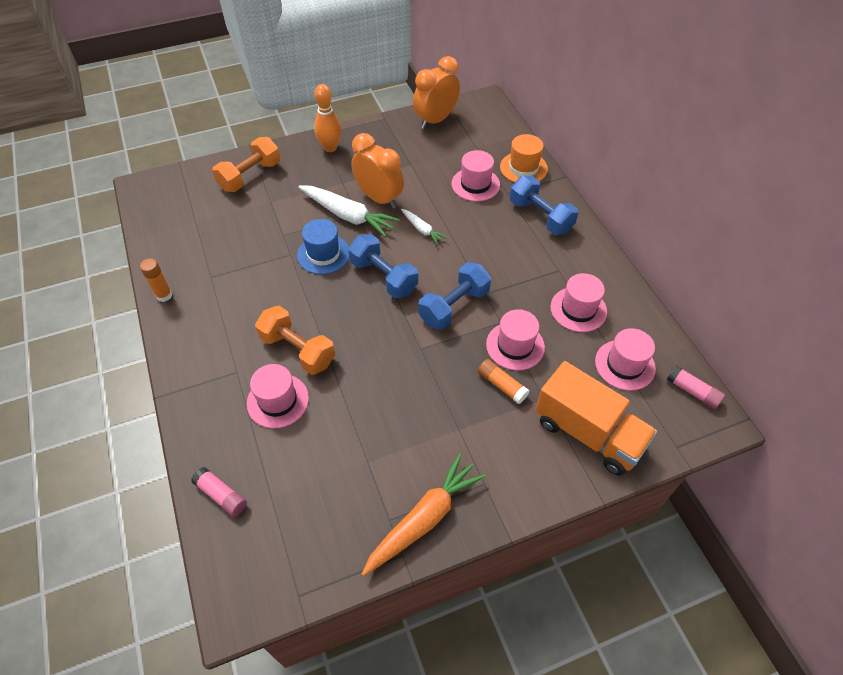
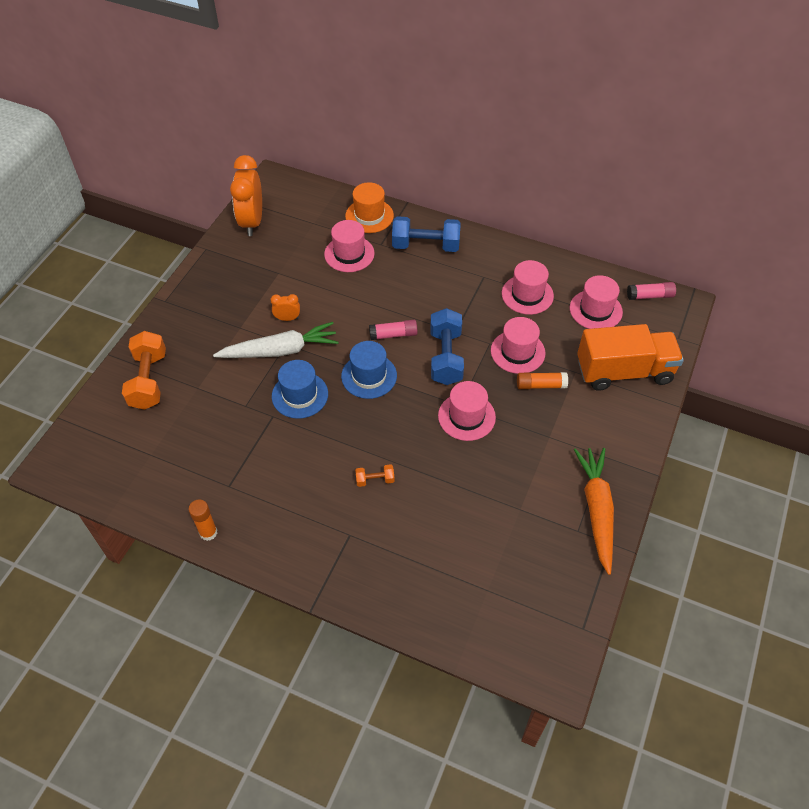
camera: 45 degrees left, 0 degrees up
(221, 495) = (453, 622): pink glue stick -> pink glue stick (393, 334)
(278, 400) = (407, 526): pink hat -> pink hat (466, 416)
(298, 350) = (375, 480): orange dumbbell -> orange dumbbell, size x0.47
(330, 148) = (190, 306): orange bowling pin -> none
(379, 198) = (287, 318): orange clock -> orange clock, size x0.46
(383, 277) = (369, 376): blue dumbbell -> blue hat
(422, 230) = (353, 318): white carrot -> none

